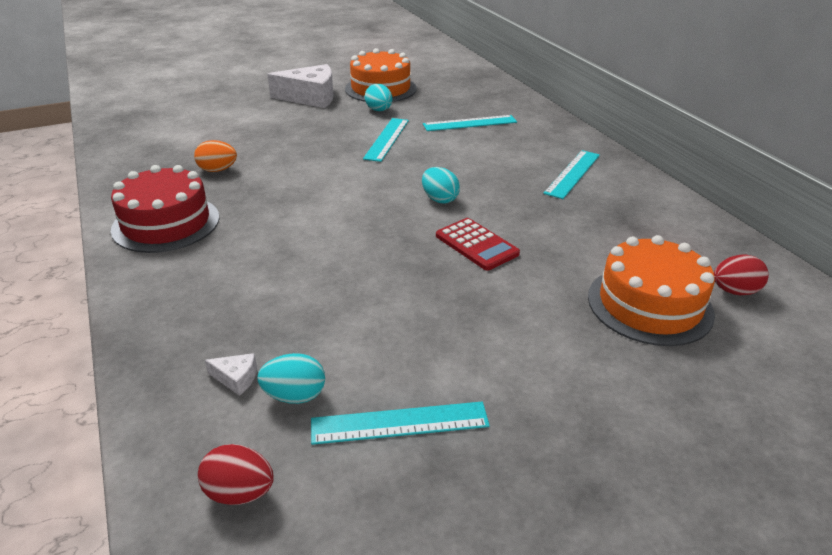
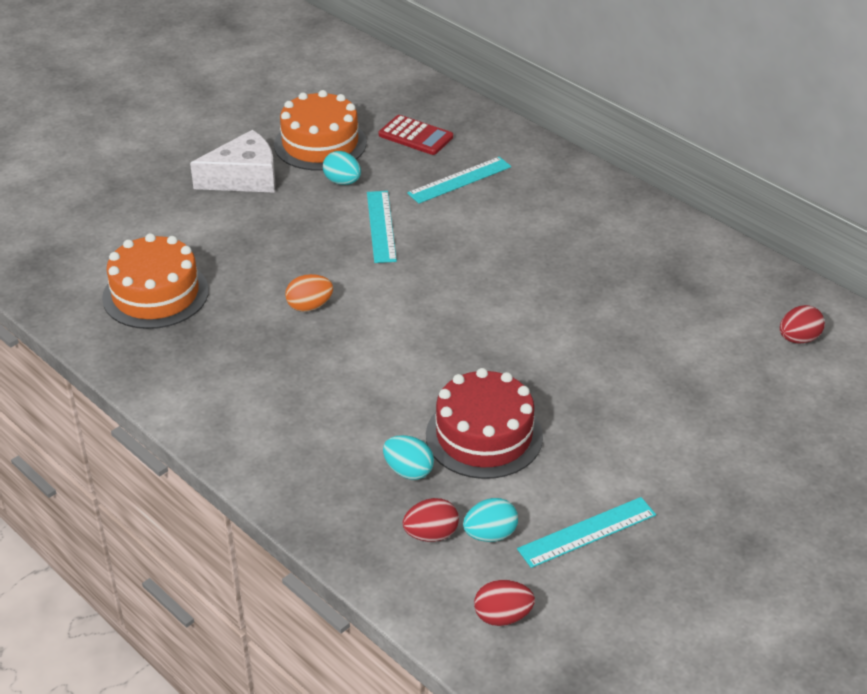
camera: 20 degrees left, 5 degrees up
(166, 223) = (228, 399): red cake -> red cake (484, 436)
(217, 170) = (223, 317): orange egg -> orange egg (309, 306)
(236, 378) = (431, 534): white cheese -> red egg
(439, 199) = (489, 298): turquoise egg -> turquoise egg (408, 471)
(476, 245) = (555, 346): red calculator -> red calculator (415, 136)
(572, 173) = (604, 231): turquoise ruler -> none
(649, 305) = (734, 371): orange cake -> orange cake (155, 294)

